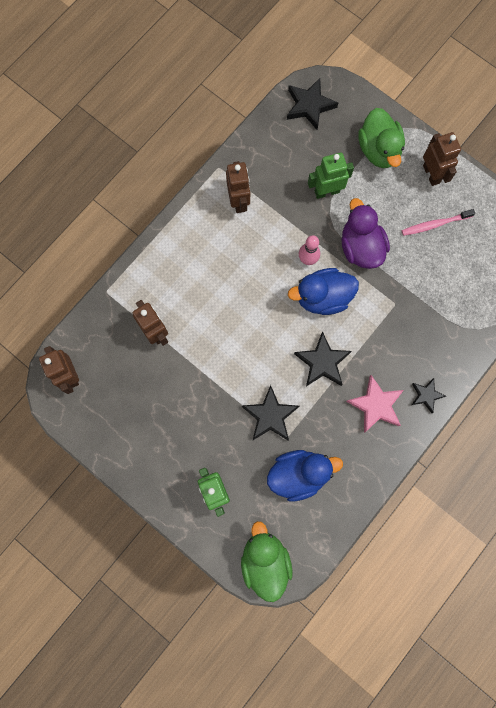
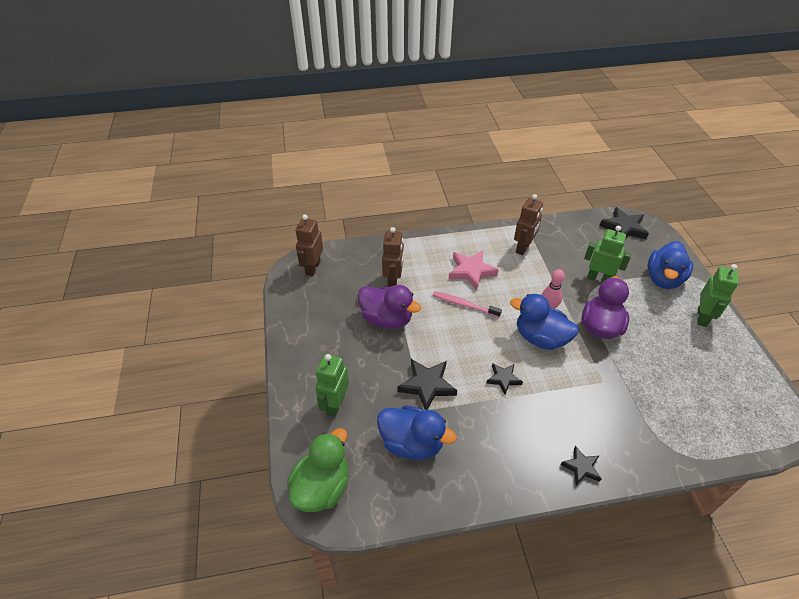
camera: 40 degrees right, 30 degrees down
(185, 378) = (387, 319): none -> purple duck
(322, 362) = (503, 379): black star -> black star, size x0.61
(375, 405) = (525, 441): pink star -> pink star (471, 271)
(379, 150) = (663, 279): green duck -> blue duck
(431, 174) = (702, 317): brown robot -> green robot
(435, 224) = (682, 350): pink toothbrush -> pink toothbrush (464, 304)

